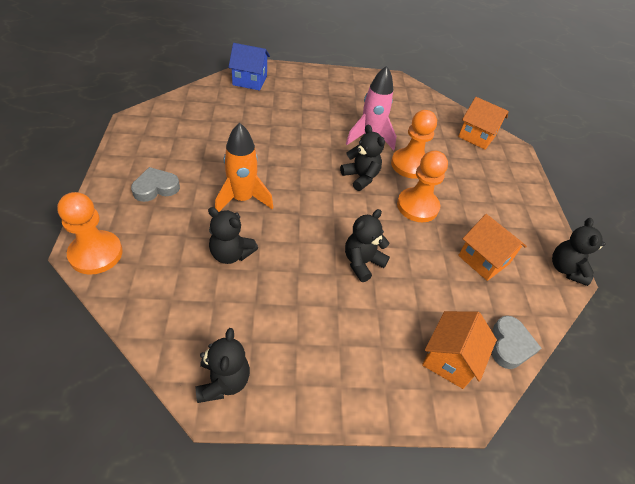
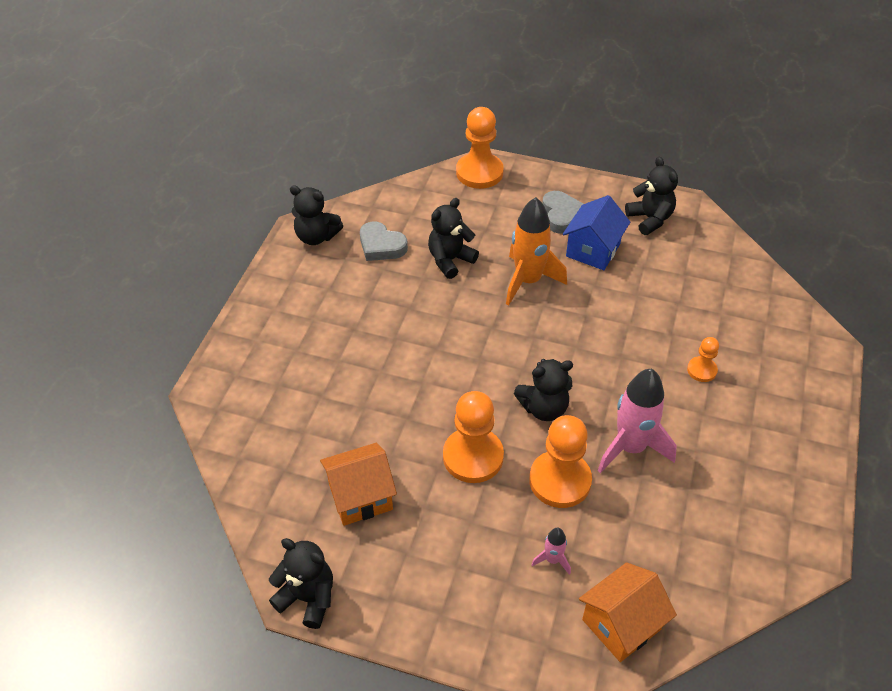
camera: 115 degrees right, 0 degrees up
(250, 80) = (789, 330): blue house -> blue house (593, 250)
(297, 112) = (701, 370): none -> orange pawn
(362, 262) = (401, 365): black teddy bear -> black teddy bear (650, 219)
(450, 359) = (256, 402): orange house -> none
(461, 163) = (552, 560): none -> pink rocket
(510, 345) = (242, 466): grey heart -> grey heart (381, 246)

